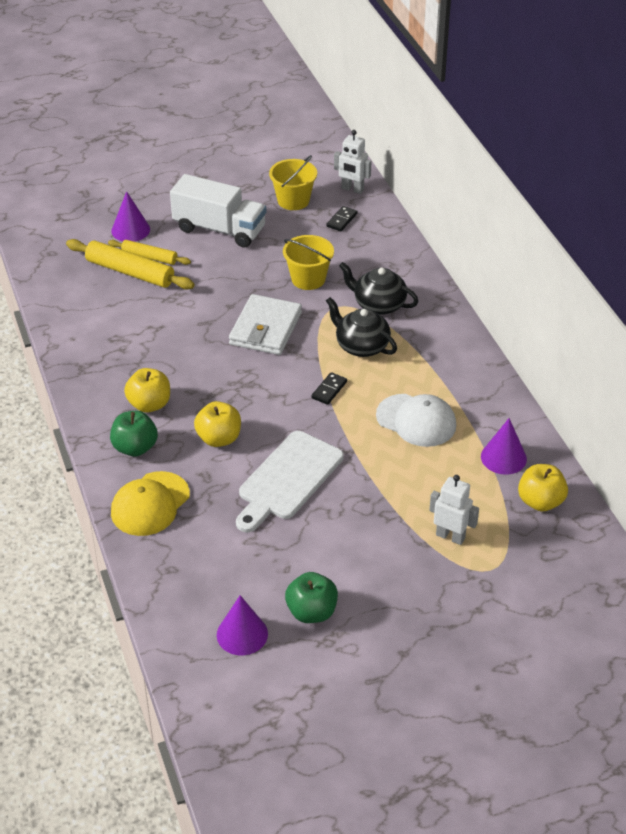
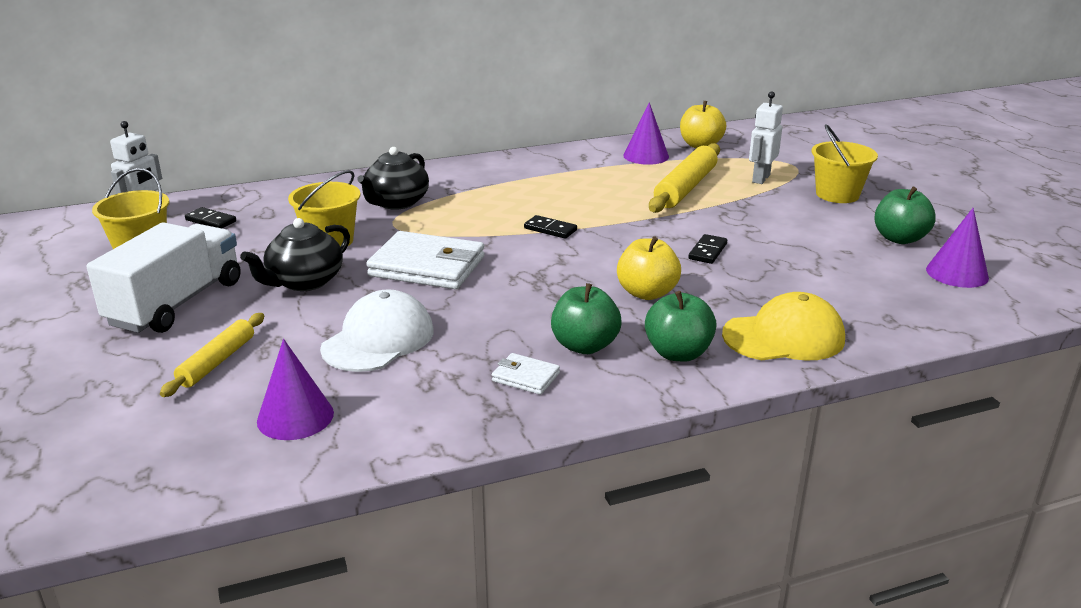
camera: 90 degrees left, 15 degrees down
(116, 378) = (525, 377): none -> white wallet
(130, 230) = (124, 384): purple cone -> purple cone (295, 417)
(130, 272) = (251, 378): yellow rolling pin -> yellow rolling pin (685, 188)
(149, 404) = (584, 346): yellow apple -> green apple
(150, 504) = (784, 337): yellow cap -> yellow cap turned 45 degrees counterclockwise
(287, 479) = (707, 251): white cutting board -> black domino
(361, 346) = (471, 212): black teapot -> black teapot (304, 281)
(413, 588) = (837, 194): none -> yellow bucket
(416, 420) = (598, 188): white cap -> white cap (378, 339)

